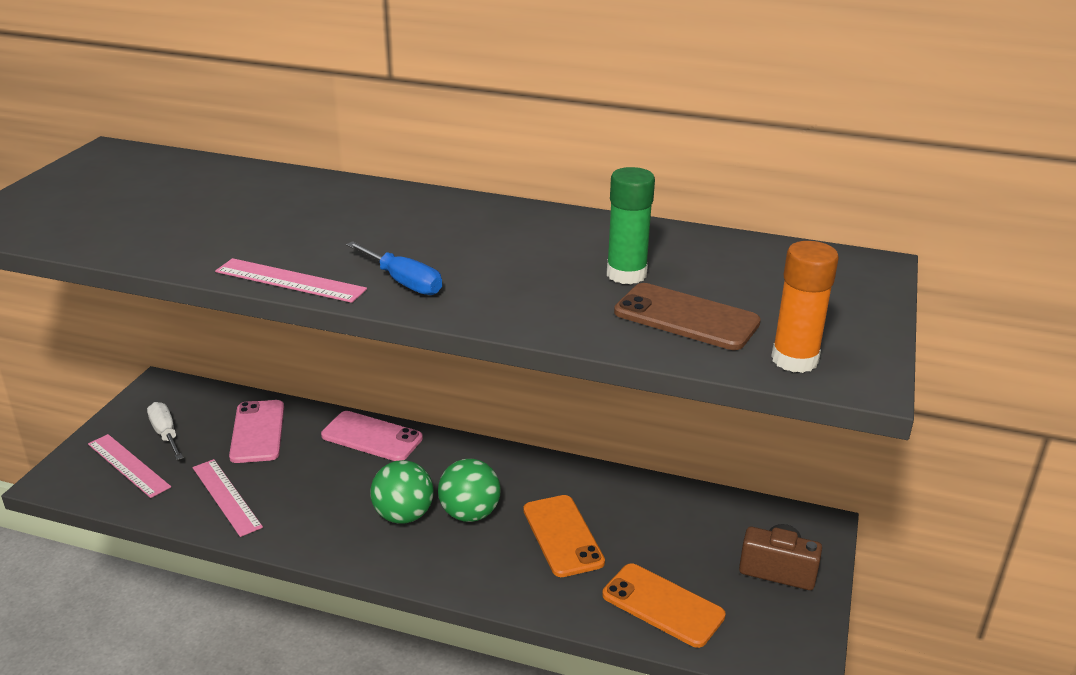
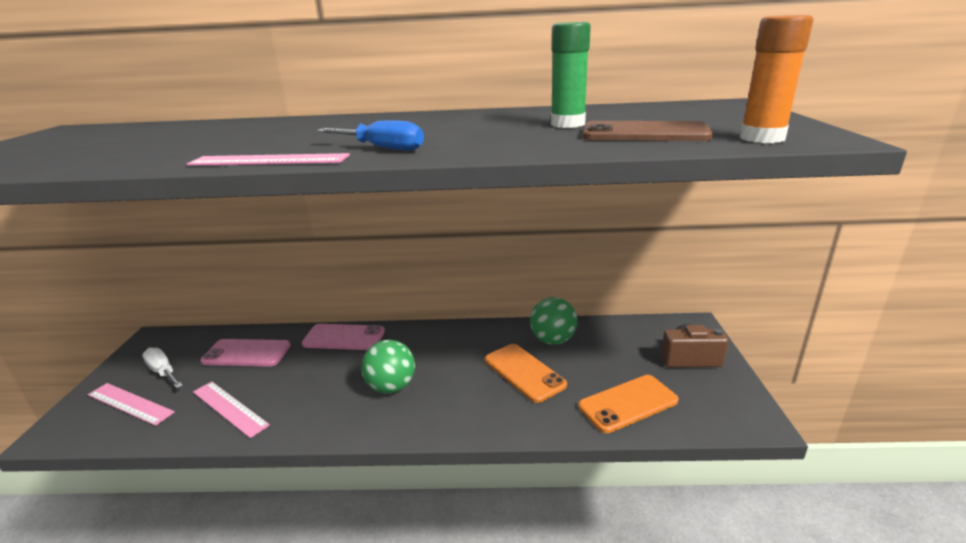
camera: 15 degrees left, 5 degrees down
(258, 432) = (246, 353): pink phone -> pink phone turned 60 degrees counterclockwise
(469, 513) = (444, 373): green ball -> green ball (553, 340)
(663, 605) = (628, 403): orange phone -> orange phone turned 45 degrees counterclockwise

